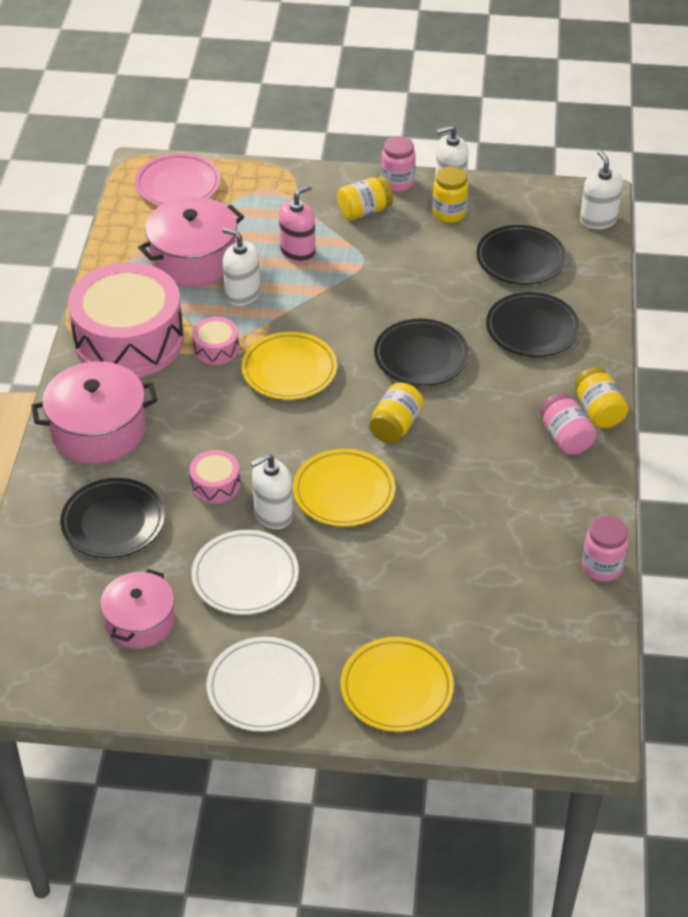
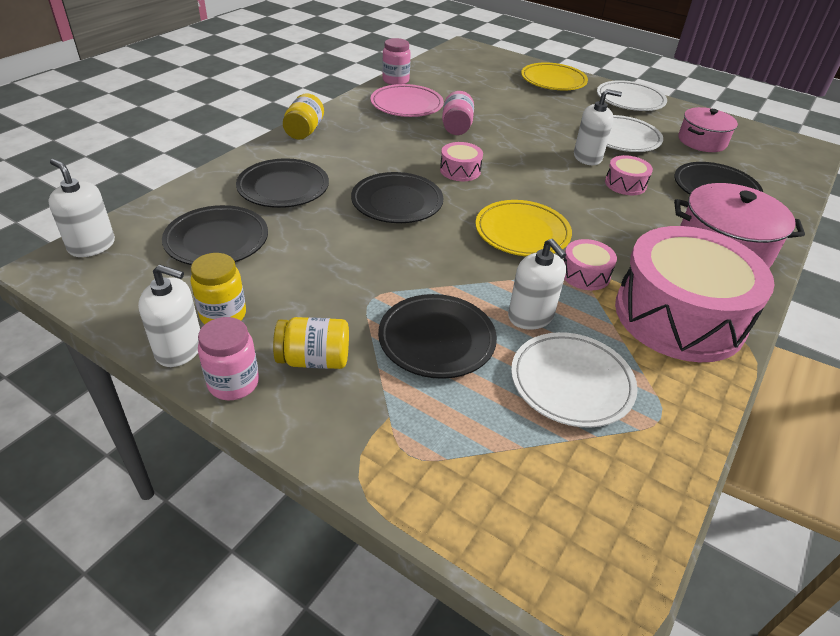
camera: 155 degrees left, 5 degrees down
(178, 185) = (548, 529): pink plate -> pink plate (406, 105)
(194, 259) = (571, 383): pink pot -> white plate
(297, 252) = (436, 340): pink soap dispenser -> black plate
(344, 492) = (528, 152): yellow plate -> none
(395, 426) = (460, 170): yellow jar -> pink drum
(565, 437) = (345, 127): pink jar -> pink jar (456, 127)
(598, 220) = (92, 245): white soap dispenser -> white soap dispenser turned 120 degrees clockwise

